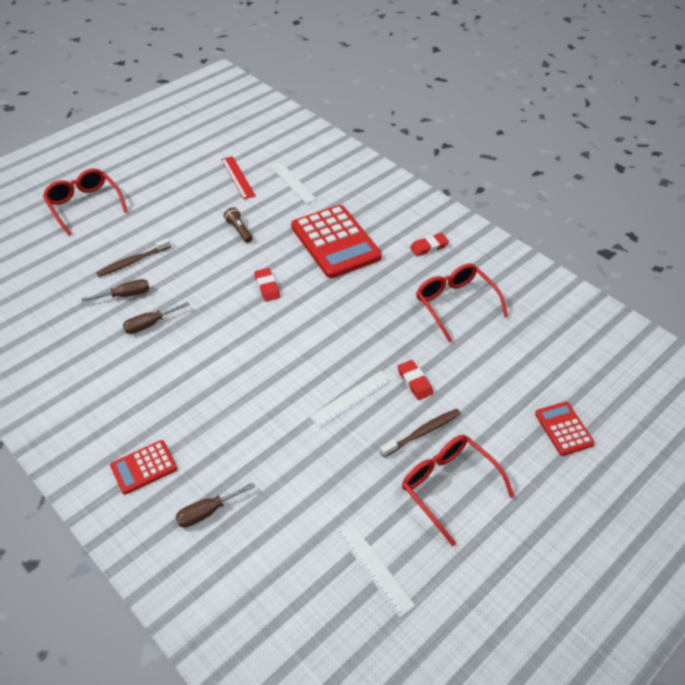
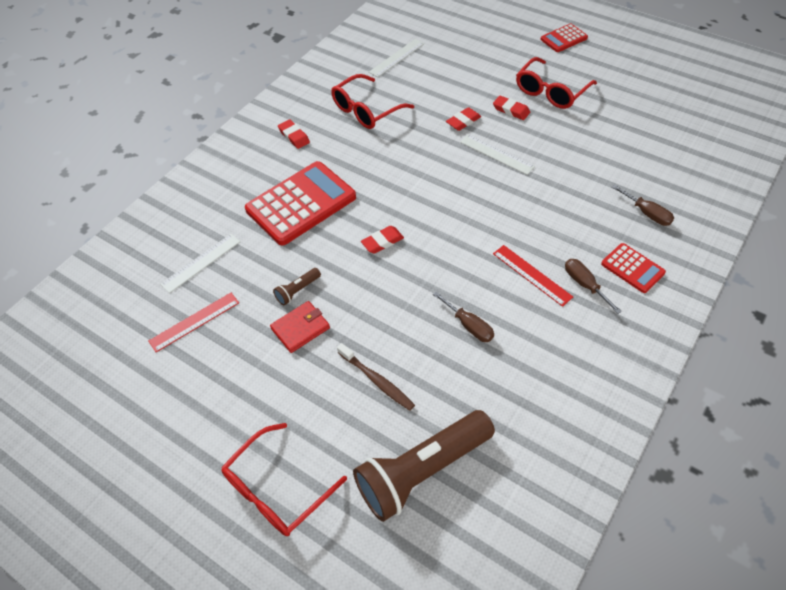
camera: 100 degrees left, 5 degrees up
(49, 273) = (422, 471): none -> brown flashlight
(126, 295) = (434, 365): brown screwdriver -> brown screwdriver (585, 284)
(178, 382) = (532, 275): none -> red ruler
(202, 228) = (300, 328): none -> red wallet
(374, 567) = (633, 116): white ruler -> white ruler (396, 58)
(422, 433) = (511, 110): brown toothbrush -> red eraser
(563, 429) = (474, 46): red calculator -> red calculator (563, 39)

